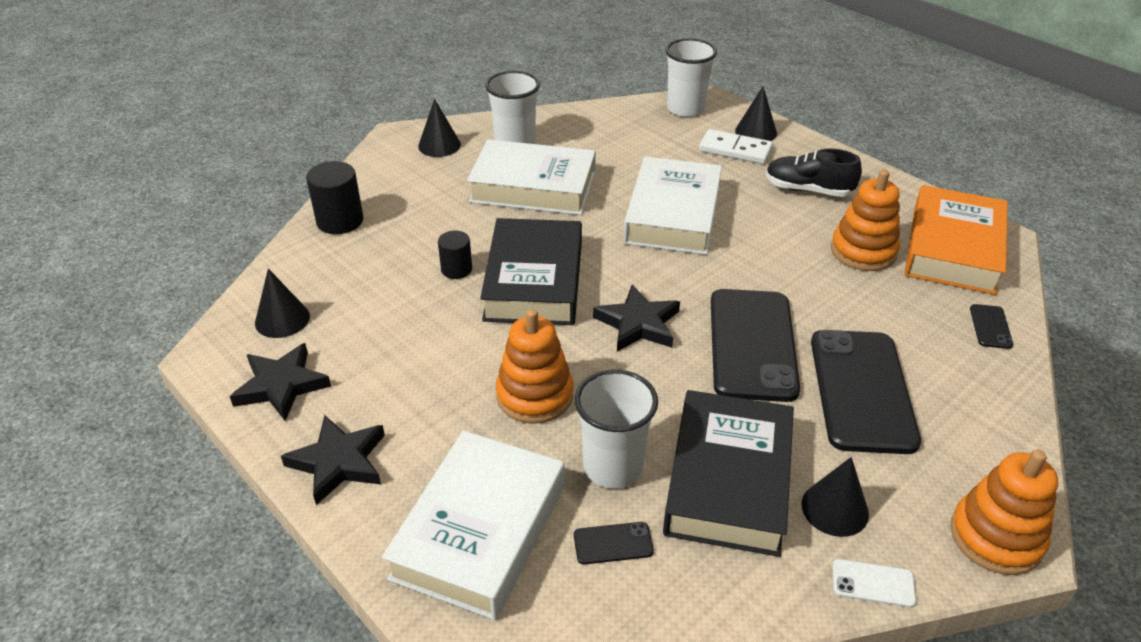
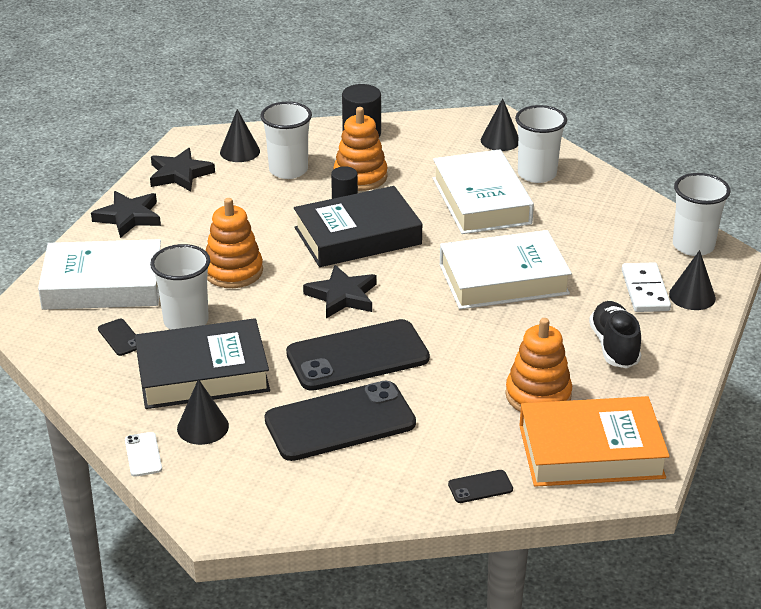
camera: 65 degrees right, 5 degrees down
(361, 293) = (288, 170): none -> white cup
(996, 537) = (218, 510): orange stacking toy -> orange stacking toy (360, 177)

